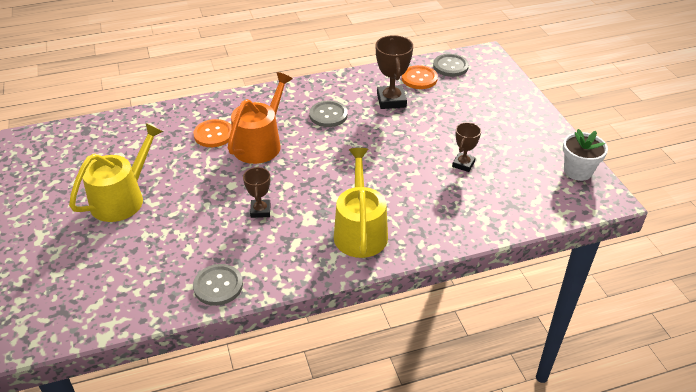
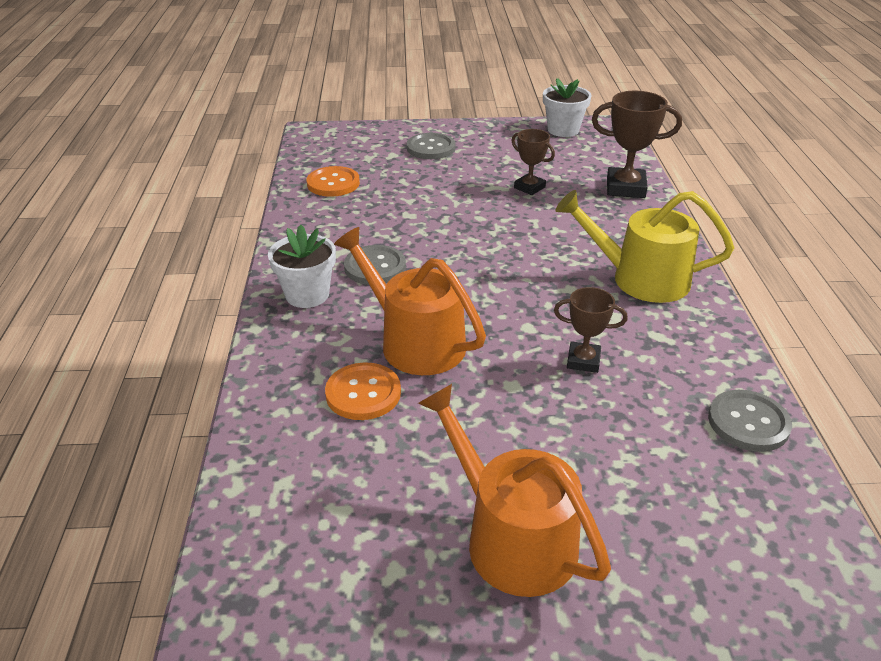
camera: 75 degrees left, 5 degrees down
(122, 198) = (511, 538): yellow watering can -> orange watering can
(291, 98) = (307, 295): none -> white flower pot
(391, 100) = (371, 211): brown trophy -> brown trophy (625, 188)
(450, 66) = (322, 158): grey button -> grey button (431, 148)

